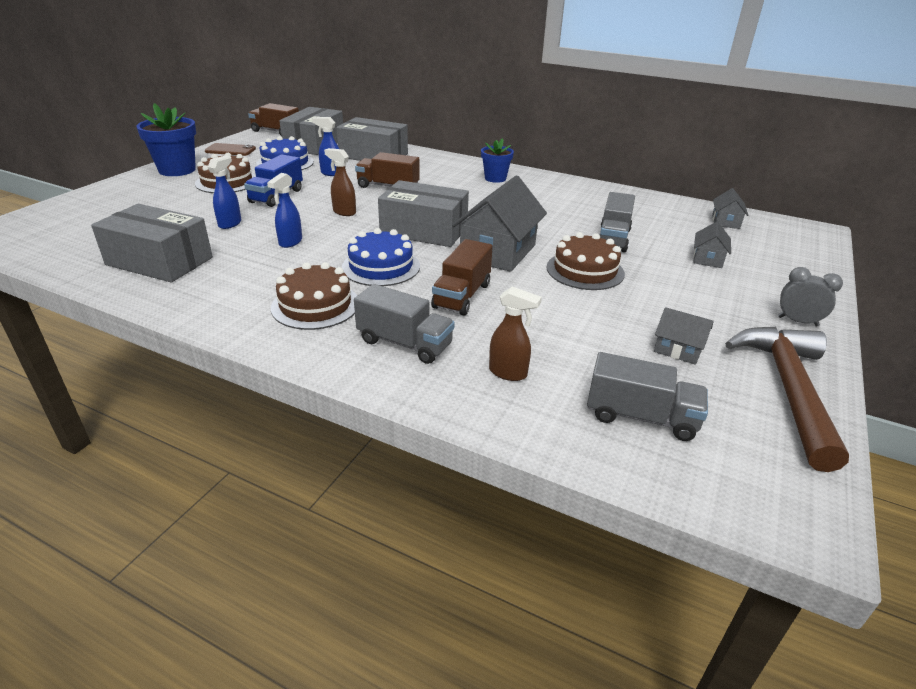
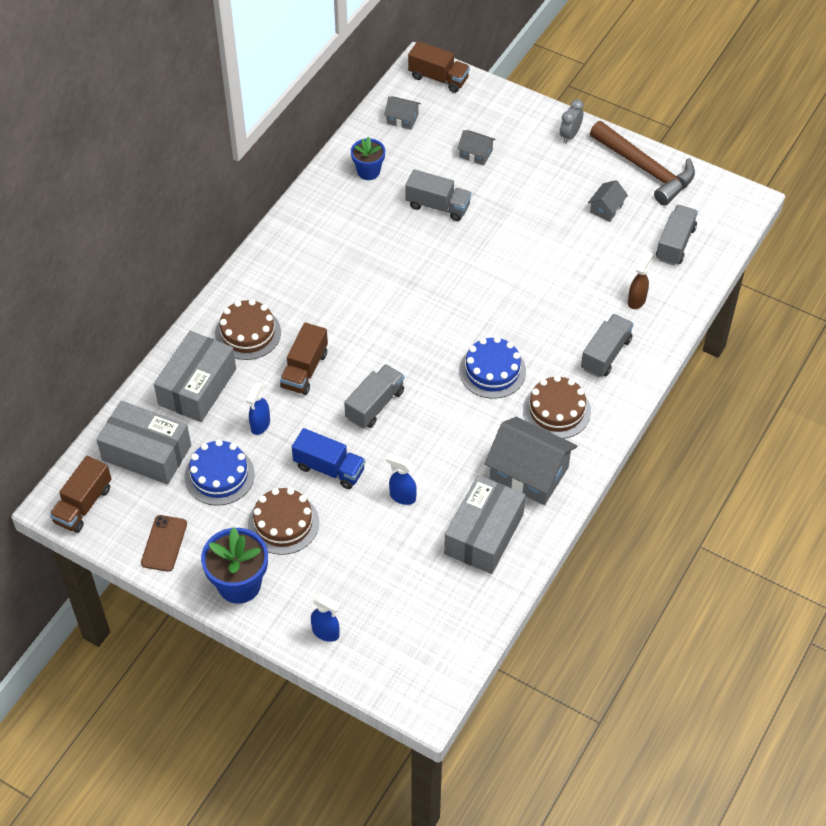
camera: 85 degrees left, 20 degrees up
(290, 242) = (445, 441): blue spray bottle -> blue spray bottle (326, 633)
(344, 212) = (375, 405): brown spray bottle -> grey truck
(424, 230) = (420, 340): grey box -> none
(462, 296) = (540, 318): brown truck -> brown truck (438, 78)
(495, 178) = (283, 274): blue flower pot -> blue flower pot (368, 171)
(498, 252) = (464, 289): grey house -> grey house (529, 473)
(585, 270) = (497, 236): brown cake -> brown cake (248, 333)
(788, 389) = (646, 169): brown hammer -> brown hammer turned 150 degrees counterclockwise

